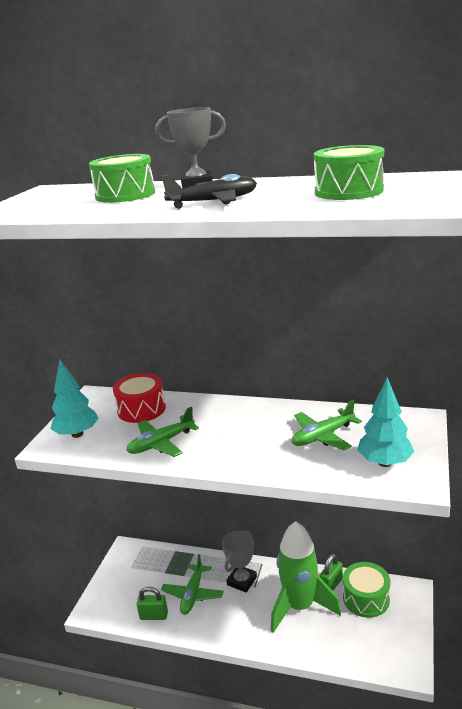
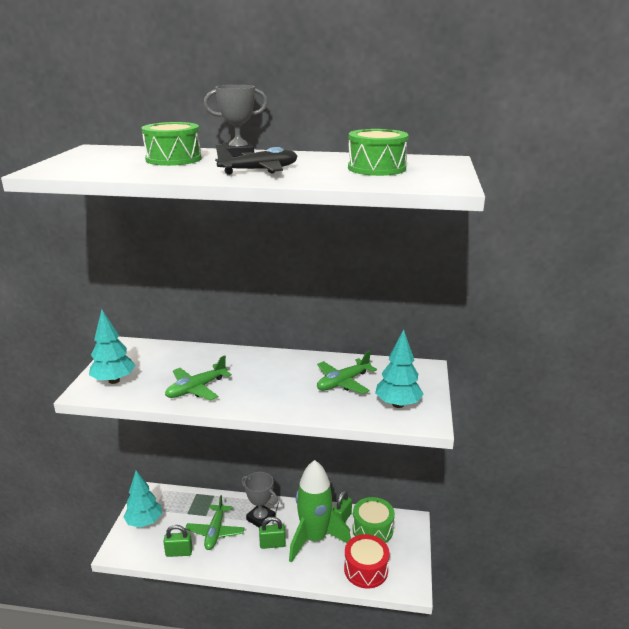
camera: 10 degrees left, 0 degrees up
(120, 580) = (144, 522): none -> turquoise tree
(141, 409) = (174, 358): red drum -> red drum (366, 569)
(242, 581) = (260, 518): grey trophy -> grey trophy turned 75 degrees counterclockwise
(253, 611) = (272, 544): none -> green padlock

